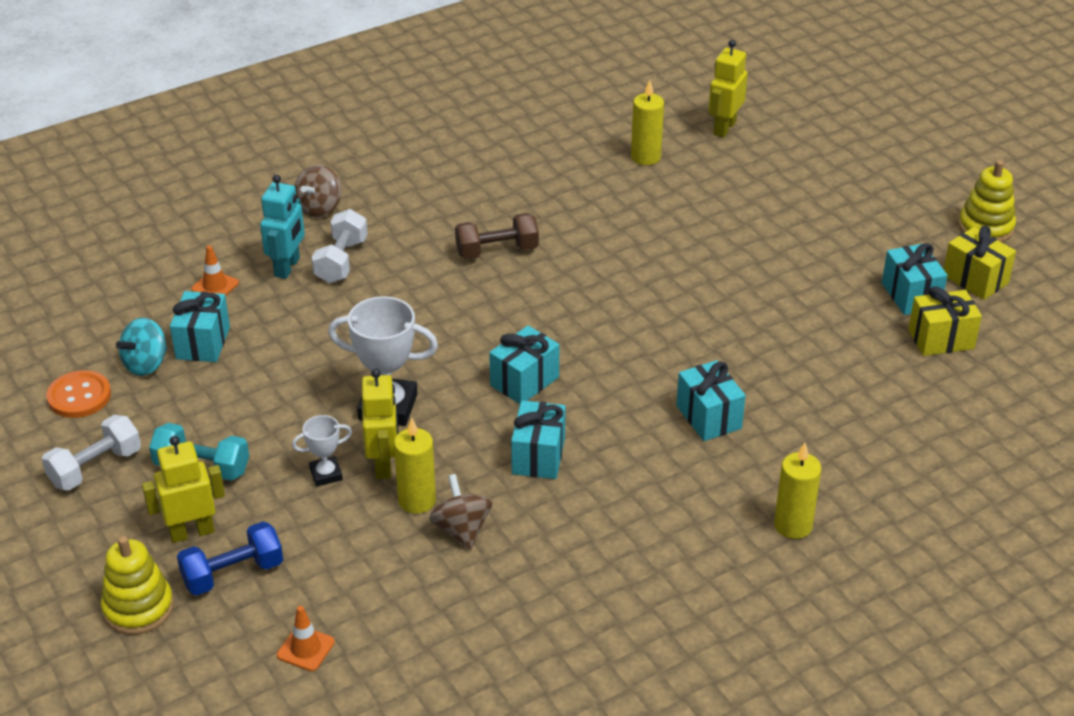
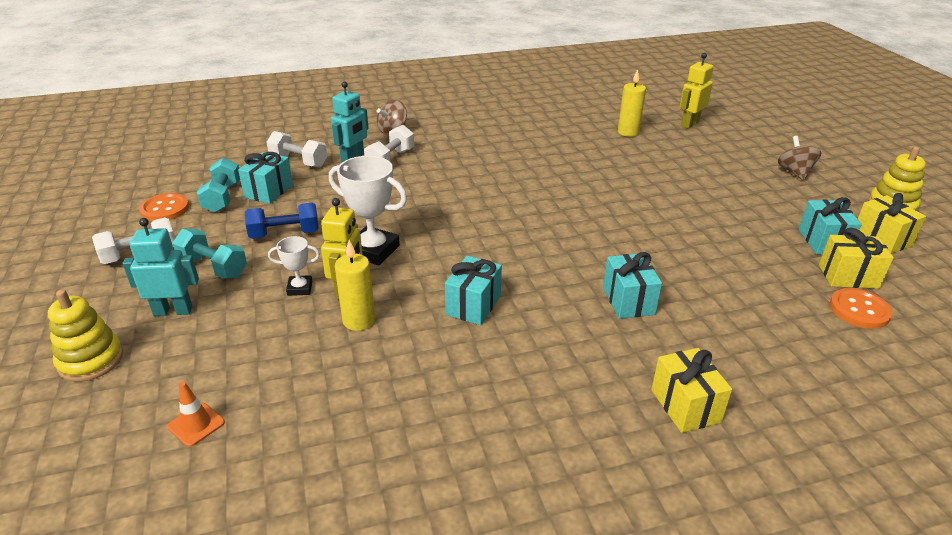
camera: 15 degrees right, 5 degrees down
(146, 364) = (222, 197): turquoise spinning top -> turquoise dumbbell
(192, 532) = (173, 311): yellow robot -> turquoise robot
(215, 286) = (299, 161): orange traffic cone -> white dumbbell
(233, 574) = (181, 348): blue dumbbell -> blue dumbbell (285, 234)
(461, 530) = (383, 350): brown spinning top -> brown spinning top (794, 172)
(497, 251) = (501, 169): brown dumbbell -> none
(524, 381) = (485, 251): turquoise gift -> none
(793, 525) = (685, 406): yellow candle -> yellow gift
(954, 381) = (859, 310): none -> orange button

